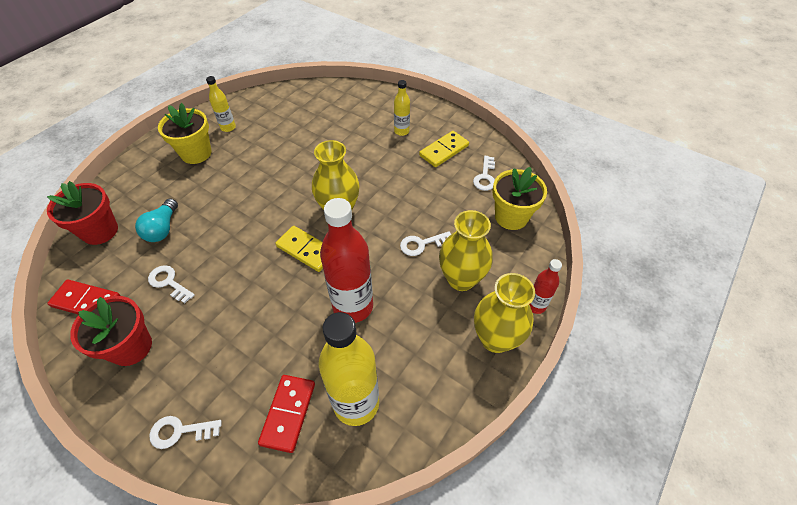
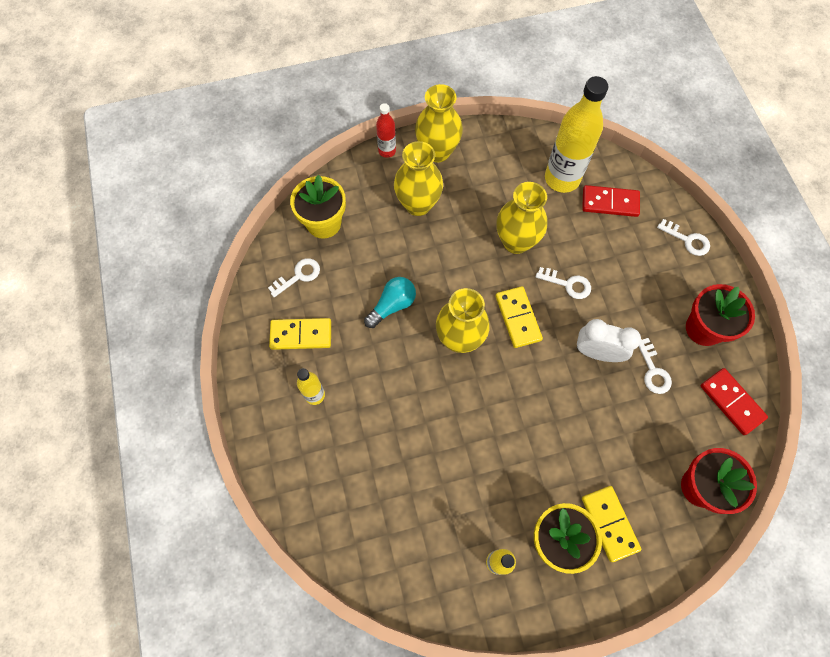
camera: 140 degrees left, 15 degrees up
(163, 178) = (609, 523): none -> yellow domino
(163, 228) = (636, 442): turquoise light bulb -> turquoise light bulb (392, 305)
(225, 266) = (597, 352): none -> white clock
(288, 413) = (610, 203): red domino -> red domino turned 45 degrees clockwise
(353, 306) = (516, 242): red bottle -> yellow vase
(421, 244) = (419, 253): white key -> white key (567, 284)

